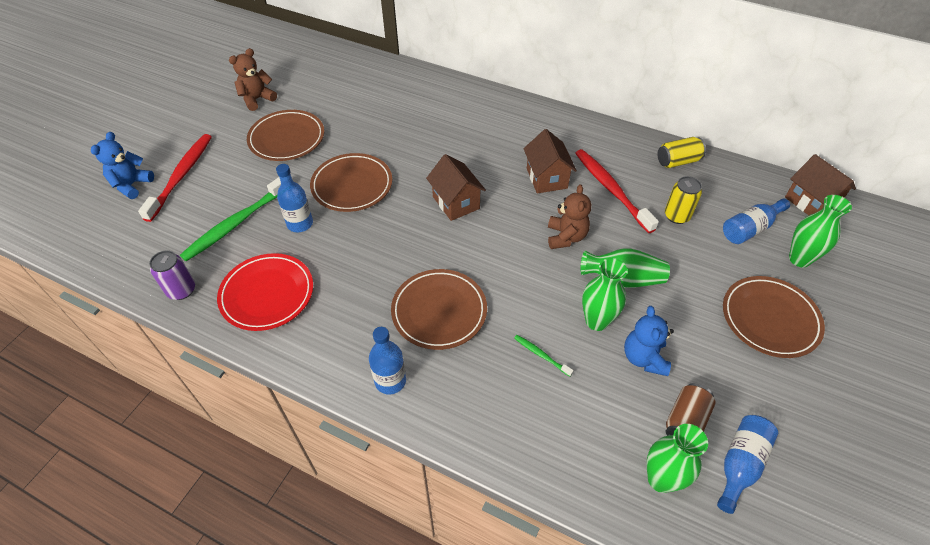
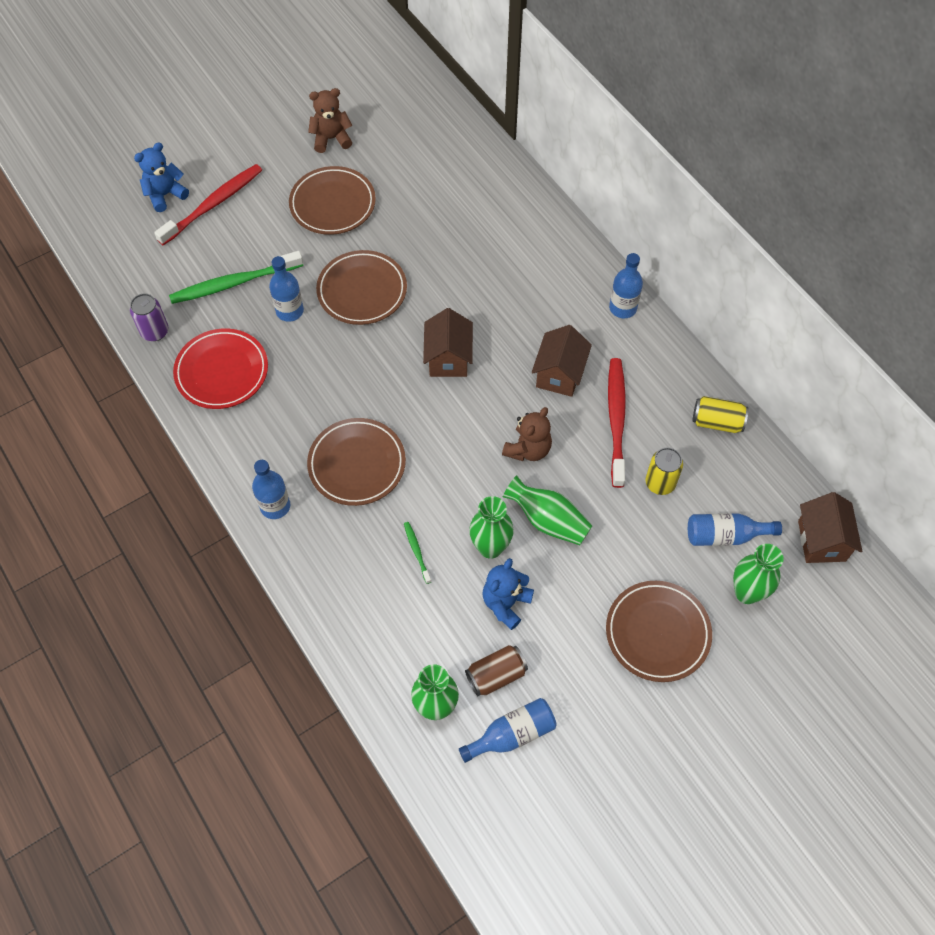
camera: 30 degrees right, 10 degrees up
(555, 120) = (622, 308): none -> blue bottle

